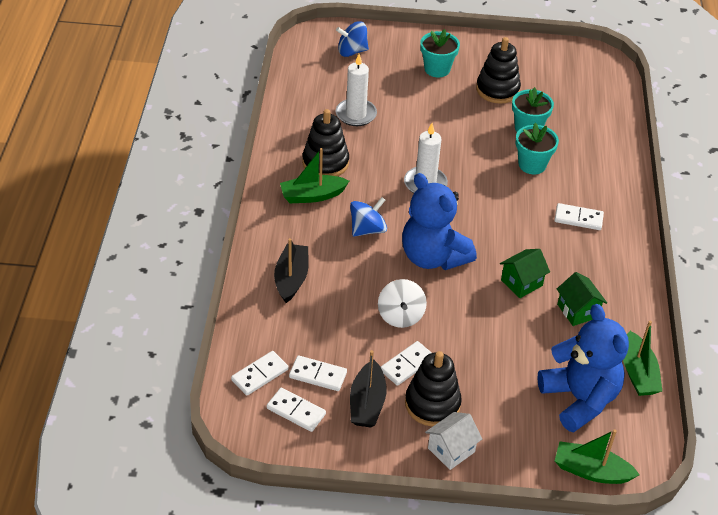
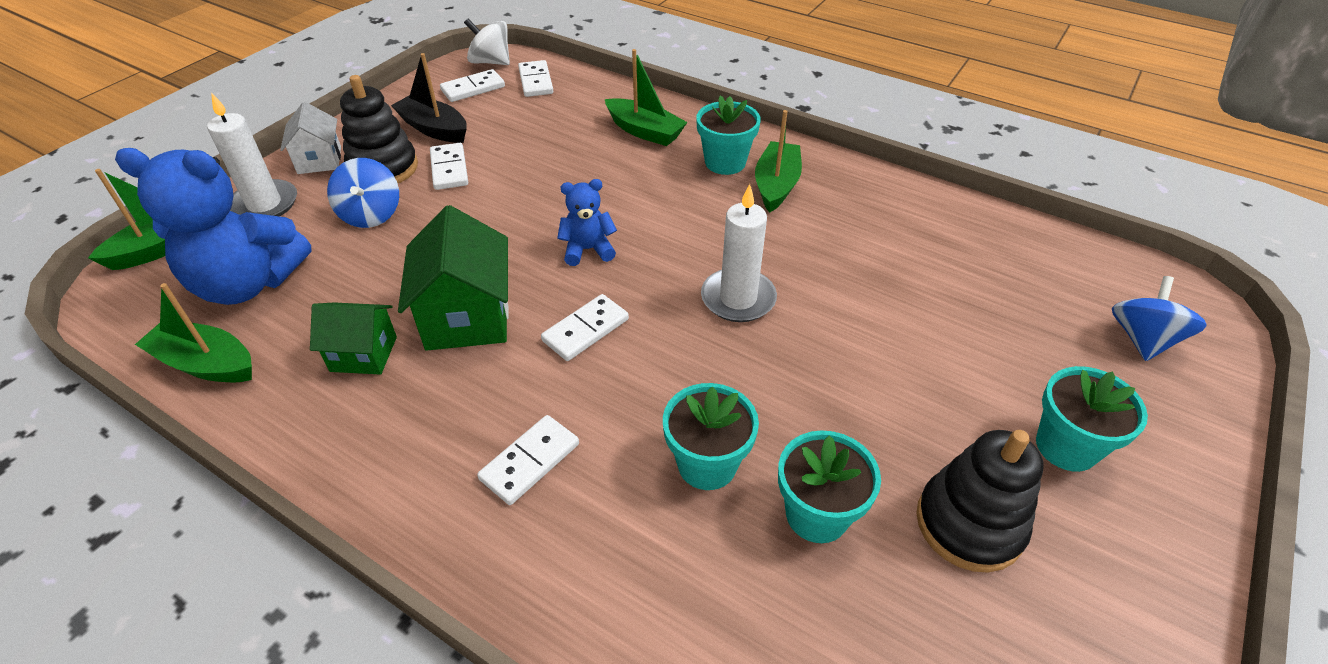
camera: 120 degrees right, 0 degrees up
(291, 279) = (644, 131): black boat -> green boat
(303, 226) = (725, 162): none -> turquoise flower pot
(318, 375) = (500, 111): white domino -> white domino (585, 330)
(325, 163) = (839, 216): black stacking toy -> none
(356, 114) = (945, 282): white candle -> white candle (264, 204)
(367, 229) = (682, 210): blue spinning top -> blue spinning top (371, 214)
(400, 315) = (519, 188): white spinning top -> white spinning top (490, 62)
(433, 257) = (588, 250): blue teddy bear -> blue teddy bear, size x0.49
(521, 283) = (467, 317): green house -> green house, size x1.61

